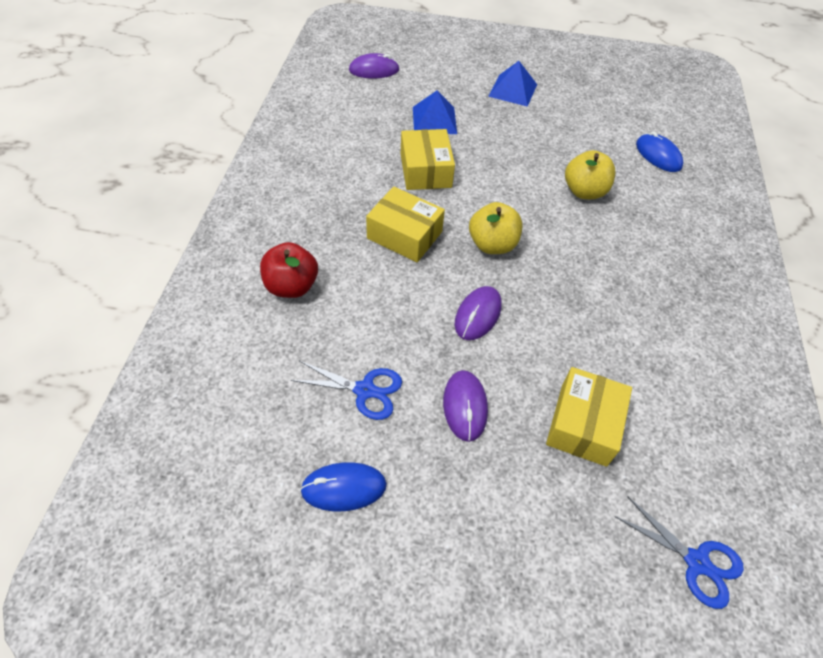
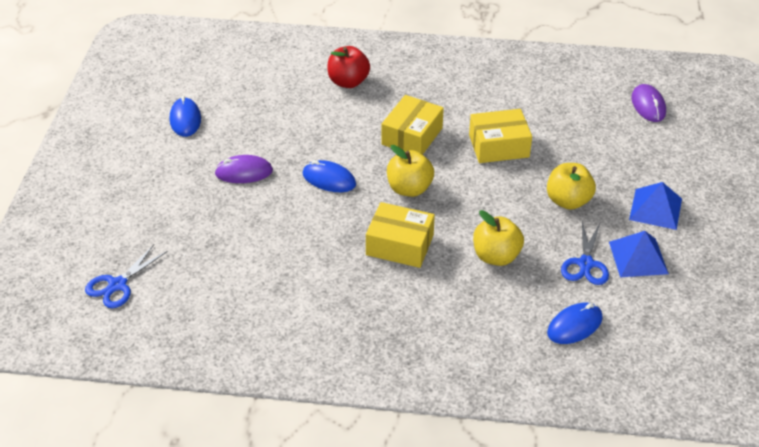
camera: 90 degrees right, 10 degrees down
(365, 390) = (257, 124): blue scissors -> blue scissors (585, 264)
(434, 120) = (578, 150): blue pyramid -> blue pyramid (638, 257)
(478, 315) = (329, 179): purple mouse -> blue mouse
(505, 137) = (568, 201): none -> yellow apple
(583, 424) = (227, 235): yellow box -> yellow box (399, 245)

